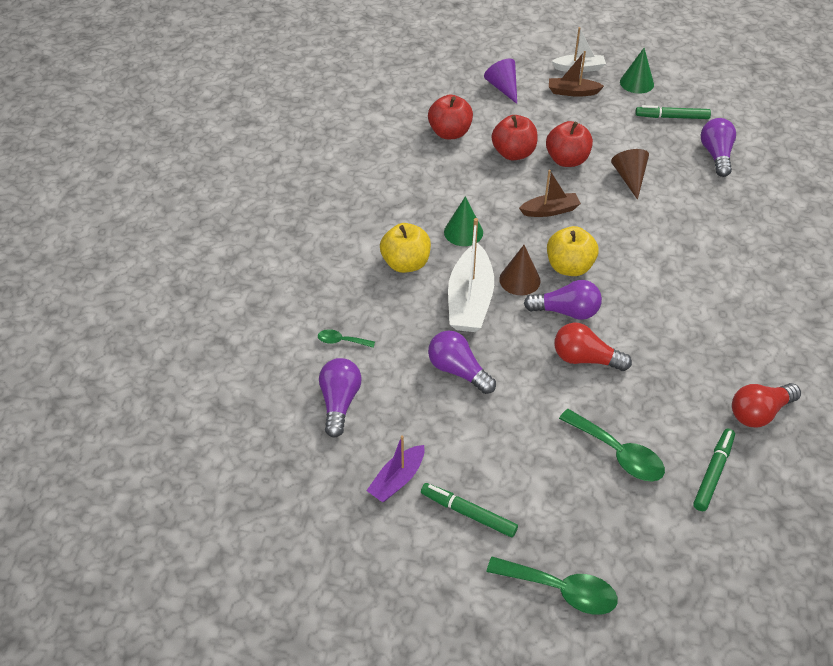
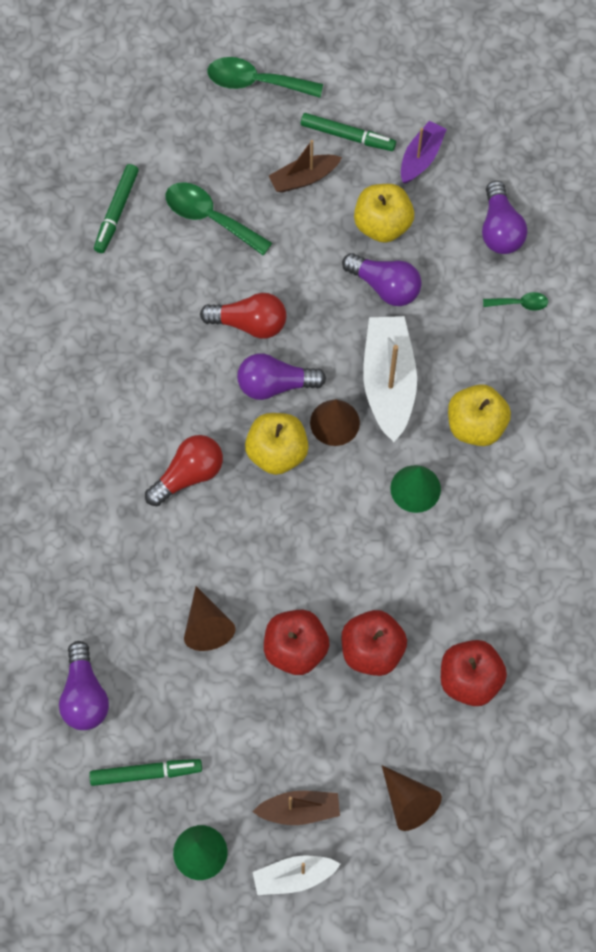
camera: 170 degrees right, 20 degrees up
(449, 422) = (382, 225): none -> yellow apple
(503, 88) = (408, 802): purple cone -> brown cone
(550, 210) = (309, 545): brown boat -> brown boat (304, 178)
(759, 413) = (64, 286): red light bulb -> red light bulb (188, 475)

